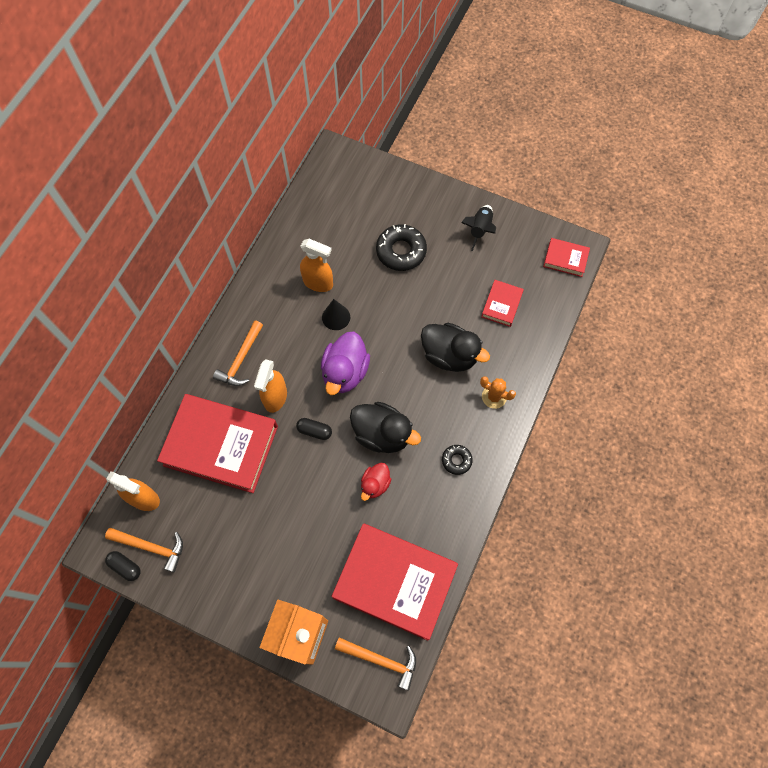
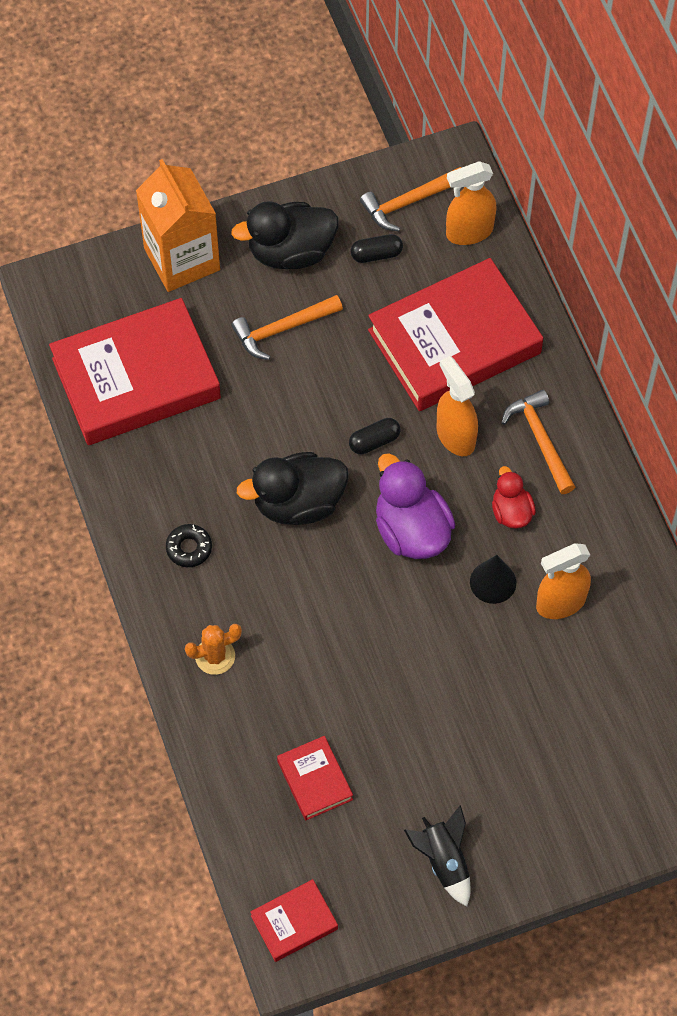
camera: 135 degrees right, 5 degrees down
(125, 567) = (412, 168): black capsule -> black capsule (376, 254)
(375, 484) = (252, 447): red duck -> red duck (511, 512)
(381, 660) = (81, 305): orange hammer -> orange hammer (282, 329)
(401, 251) = (509, 736): black donut -> none
(449, 355) = (314, 658): black duck -> black duck (290, 252)

